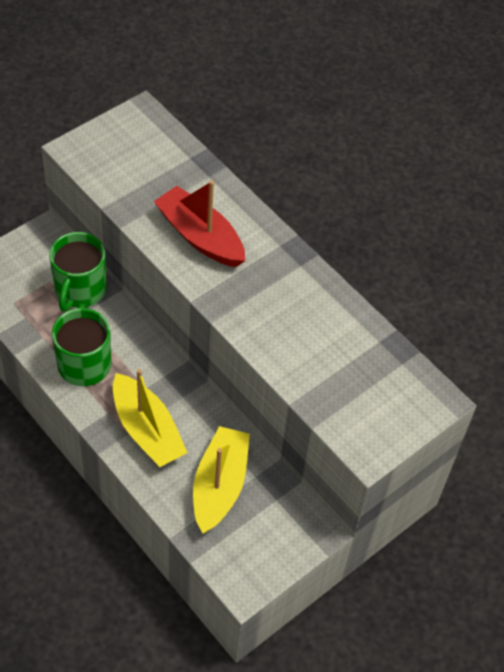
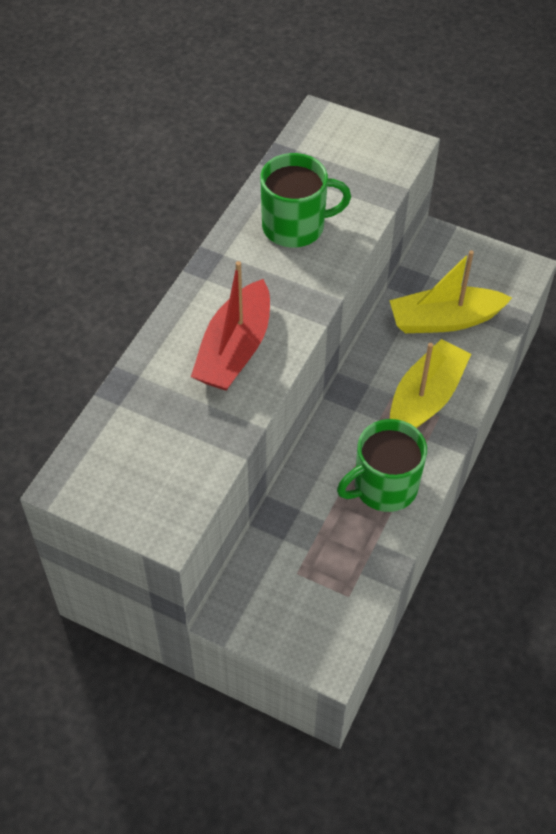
camera: 110 degrees left, 0 degrees up
(80, 290) = (292, 536): green mug -> green mug (295, 226)

